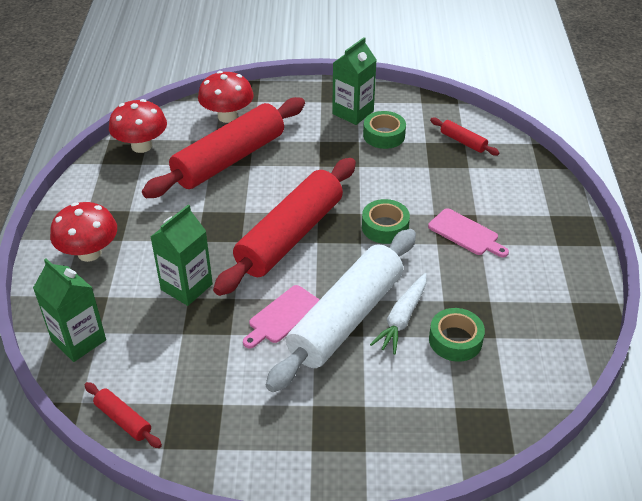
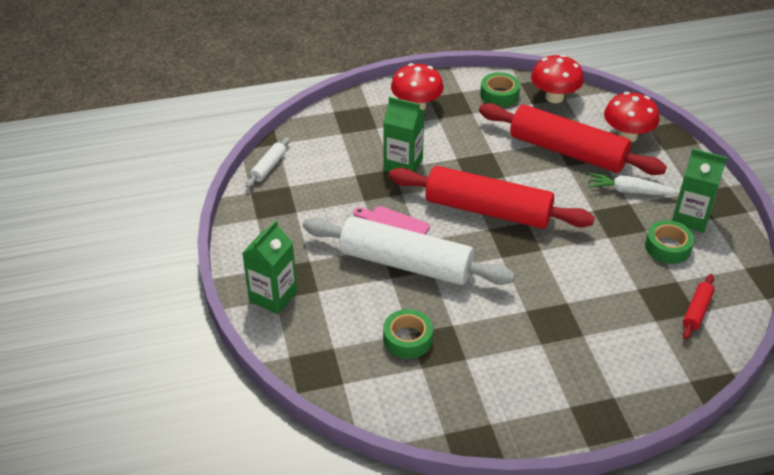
camera: 75 degrees right, 0 degrees up
(79, 340) = (330, 126): green carton -> green carton (273, 296)
(123, 420) = (268, 167): red rolling pin -> white rolling pin
(385, 227) = (530, 270): green tape -> green tape (499, 95)
(402, 318) = (419, 299): white carrot -> white carrot (630, 191)
(466, 233) = (550, 330): pink cutting board -> none

